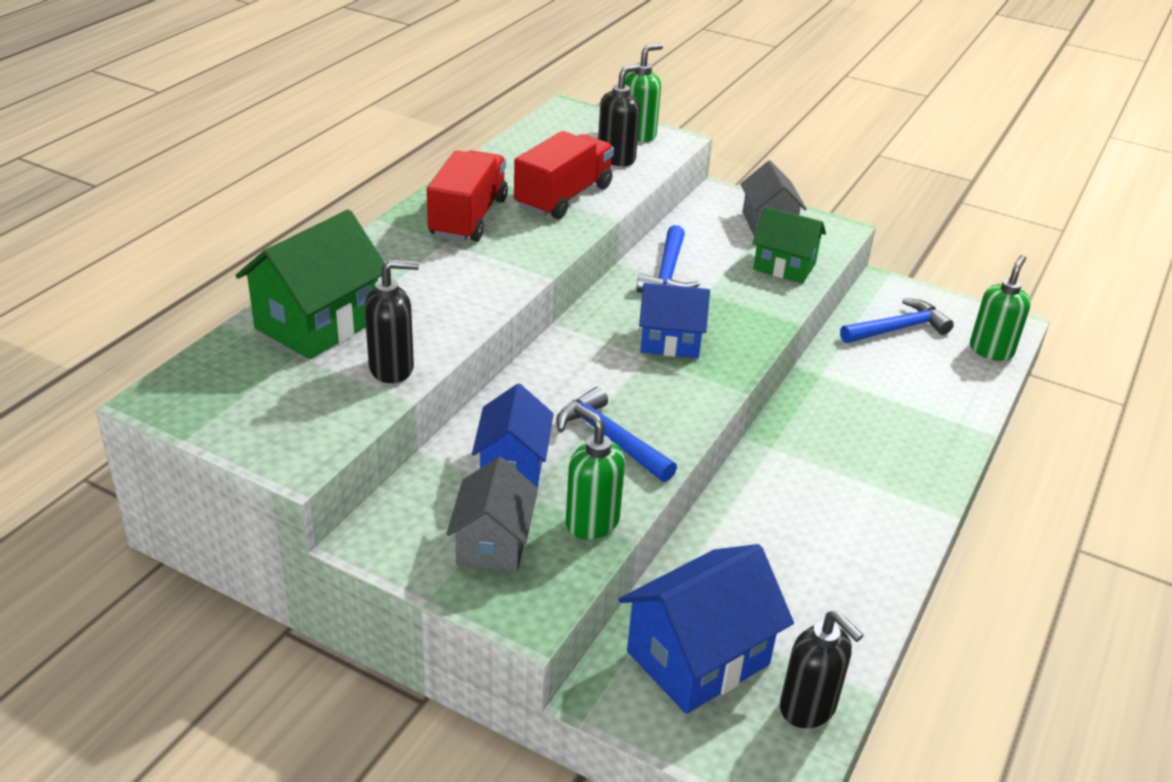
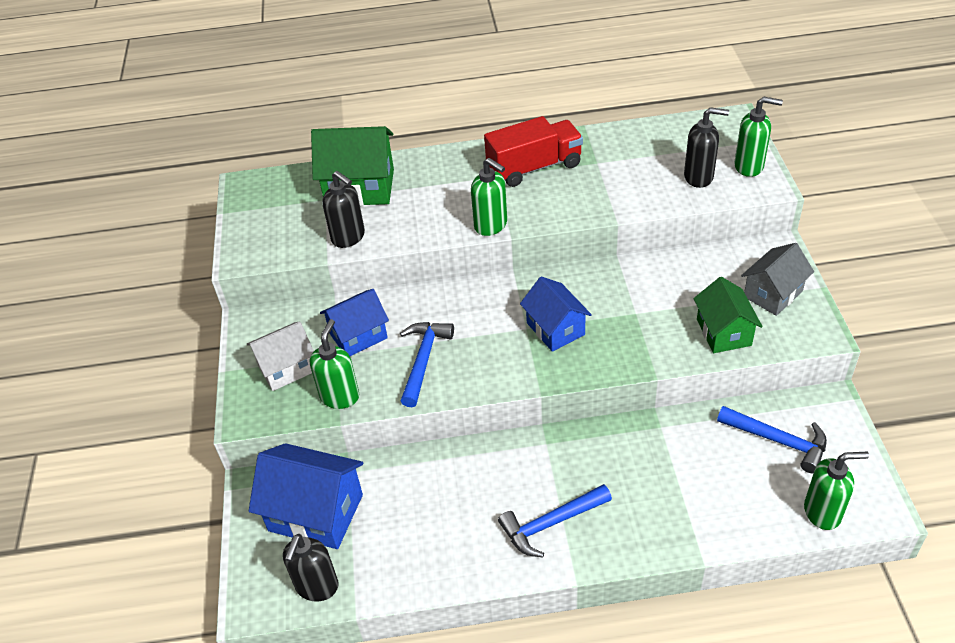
camera: 60 degrees right, 10 degrees up
(492, 543) = (286, 368): grey house -> white house
(516, 279) = (491, 225): none -> green soap dispenser
(563, 197) = (613, 186): red truck -> none
(667, 273) = (635, 283): blue hammer -> blue hammer (551, 524)

